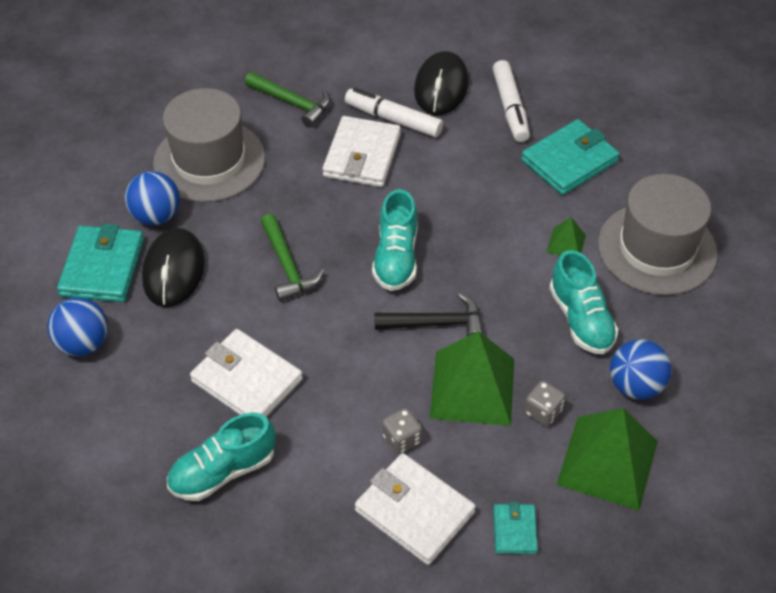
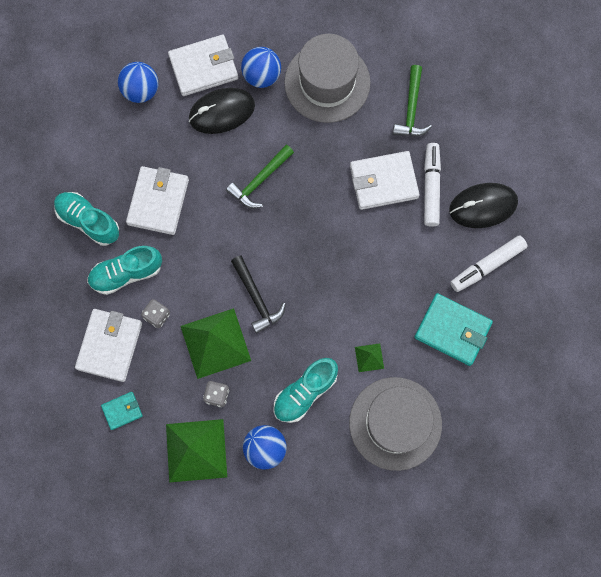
camera: 65 degrees right, 25 degrees up
(103, 267) = (203, 67): turquoise wallet -> white wallet
(396, 258) = (300, 247): turquoise shoe -> turquoise shoe (126, 273)

